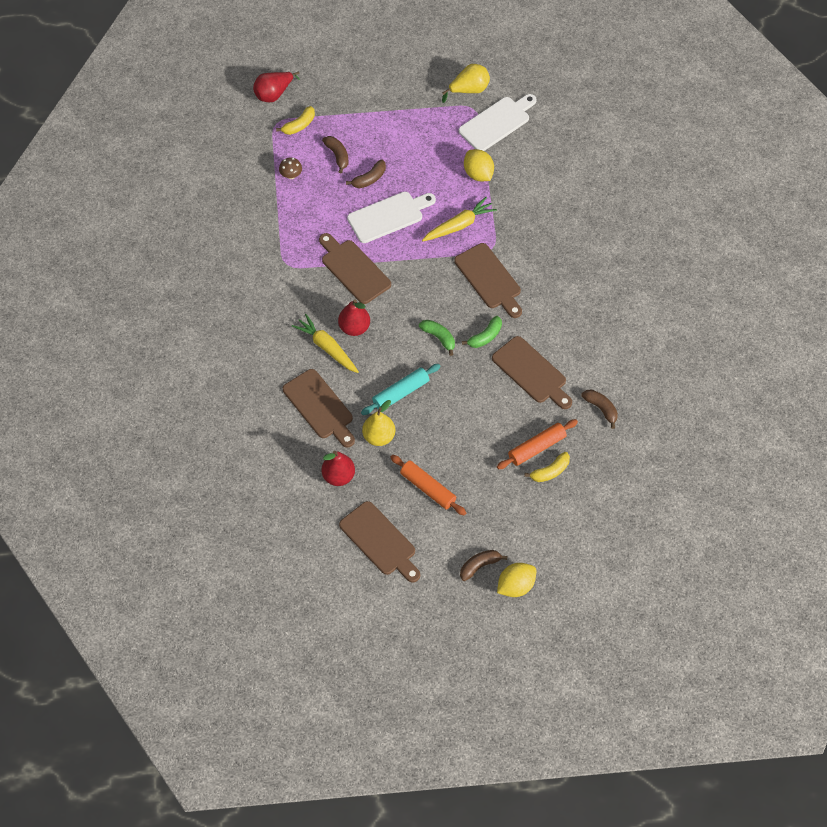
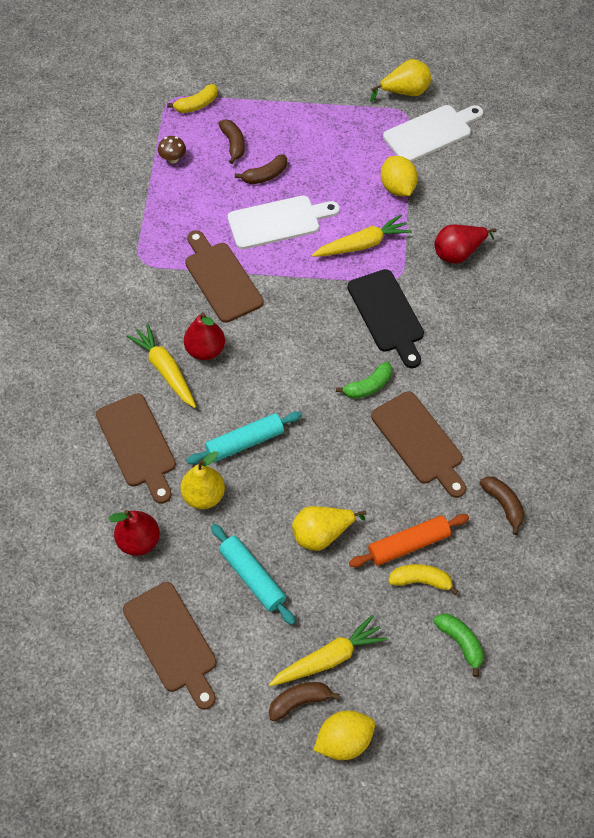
camera: 10 degrees right, 0 degrees up
(274, 94) = (176, 67): red pear -> red pear (458, 253)
(428, 488) = (252, 577): orange rolling pin -> turquoise rolling pin
(439, 337) = (309, 378): green banana -> green banana (460, 642)
(472, 450) = (322, 534): none -> yellow pear
(489, 279) = (387, 315): brown cutting board -> black cutting board
(494, 534) = (328, 658): none -> yellow carrot
(550, 471) = (421, 580): yellow banana -> yellow banana turned 150 degrees counterclockwise

